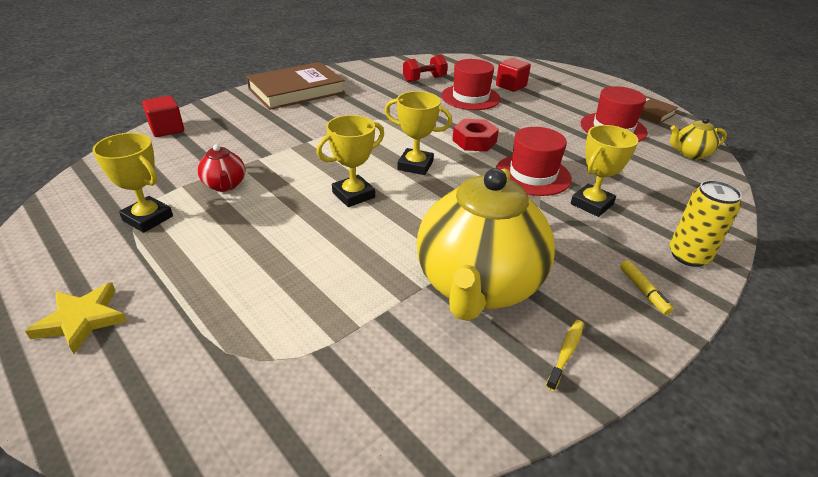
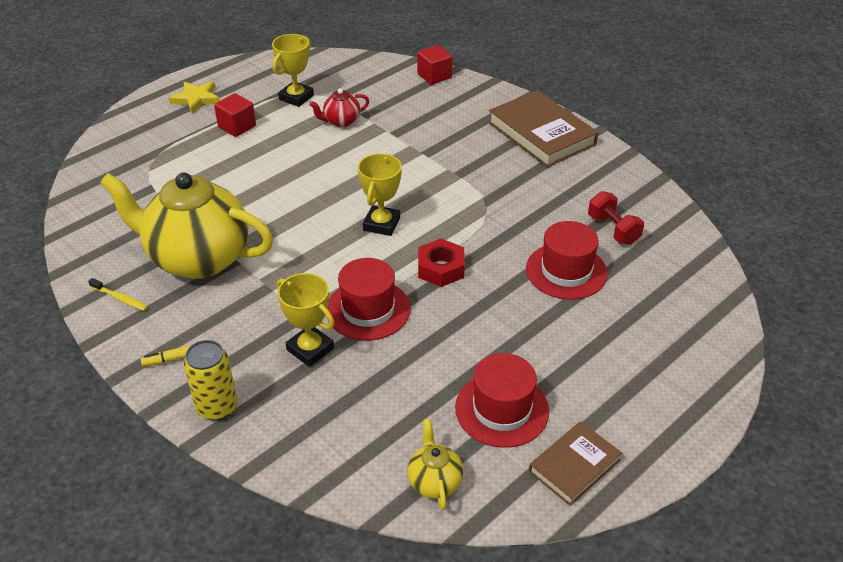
camera: 90 degrees right, 5 degrees up
(353, 195) = (327, 188): yellow trophy -> none
(511, 86) = (622, 315): red cube -> red cube (237, 127)

